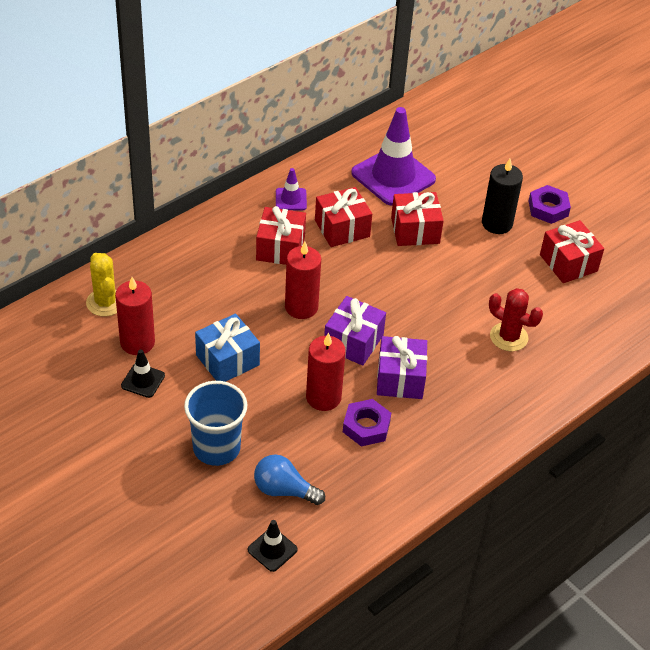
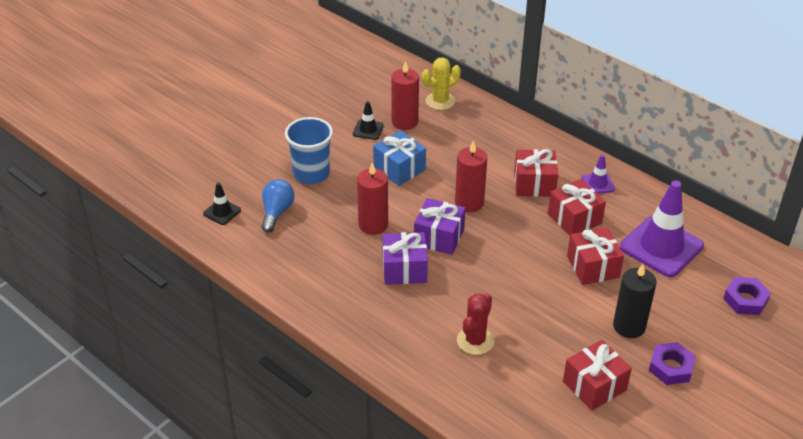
camera: 85 degrees right, 5 degrees down
(366, 426) = (347, 252): purple nut -> purple nut (745, 300)

